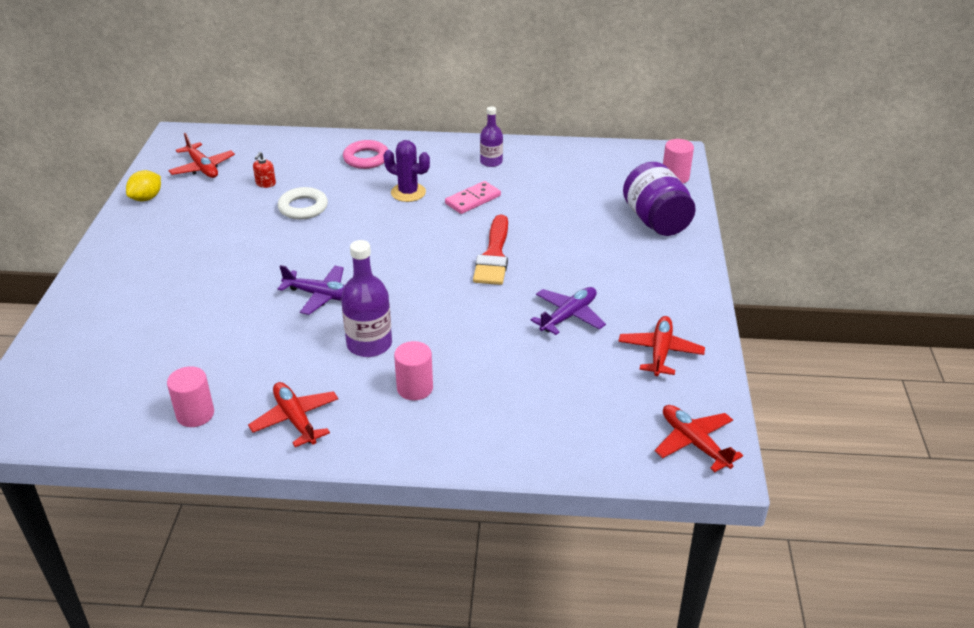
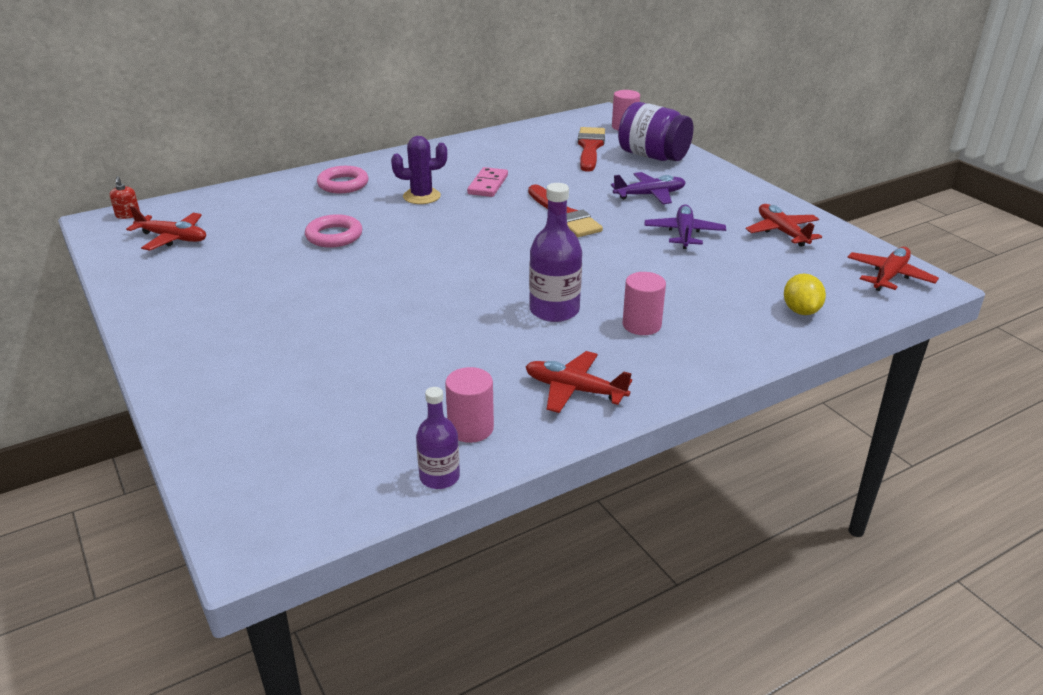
camera: 35 degrees left, 5 degrees down
(146, 198) = (141, 281): yellow lemon -> yellow lemon (801, 311)
(265, 183) = (265, 230): red soap dispenser -> red soap dispenser (128, 215)
(303, 207) = (334, 236): white ring -> pink ring
(321, 296) = (455, 292): purple plane -> purple plane (650, 195)
(491, 162) = (464, 156): purple bottle -> purple bottle (439, 477)
(611, 190) = (590, 148): none -> red brush
(694, 443) = (889, 276): red plane -> red plane turned 105 degrees clockwise

